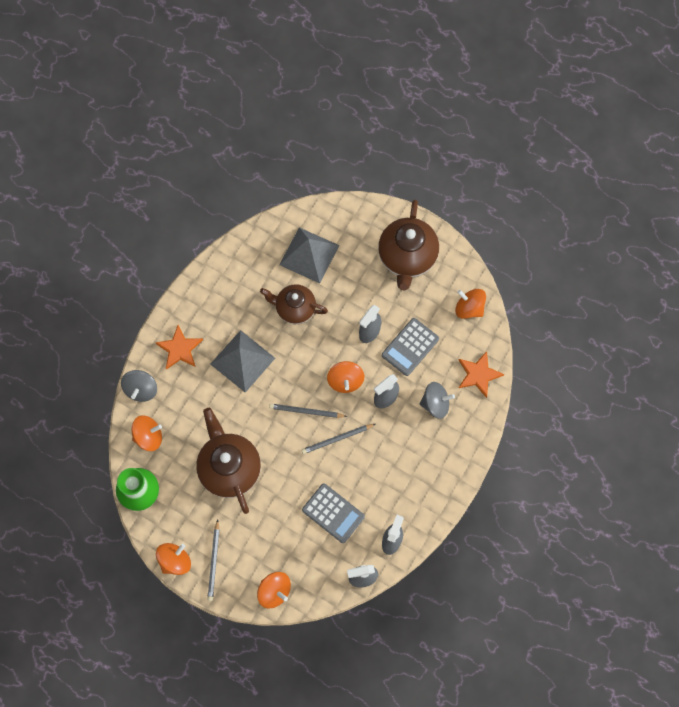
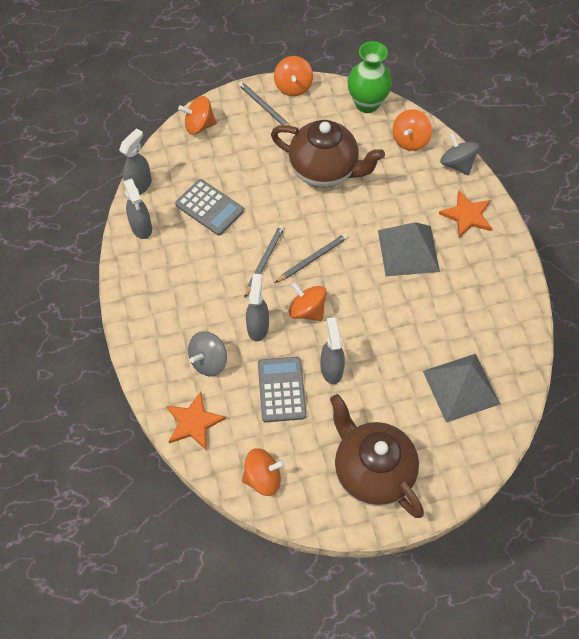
camera: 135 degrees right, 10 degrees down
(295, 309) = (416, 329): brown teapot -> none
(333, 513) = (209, 208): grey calculator -> grey calculator turned 135 degrees counterclockwise

